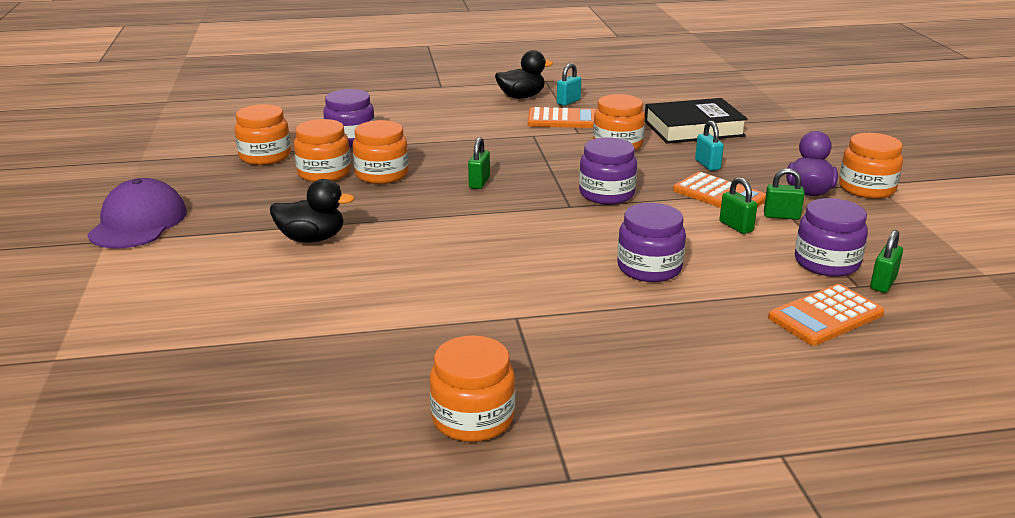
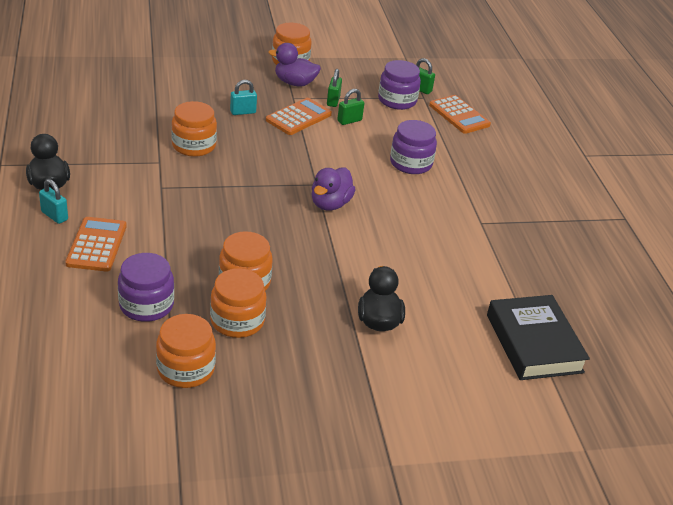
camera: 95 degrees left, 10 degrees up
(138, 222) = (350, 447): purple cap -> none
(473, 418) = (588, 246): orange jar -> none
(479, 183) = (268, 225): green padlock -> none
(529, 214) = (330, 204): none -> purple duck
(563, 119) = (124, 166): orange calculator -> orange calculator (97, 245)
(568, 102) = (74, 158): turquoise padlock -> turquoise padlock (54, 216)
(606, 194) = (294, 164): purple jar -> none
(693, 128) = (164, 104): black book -> black book (534, 343)

